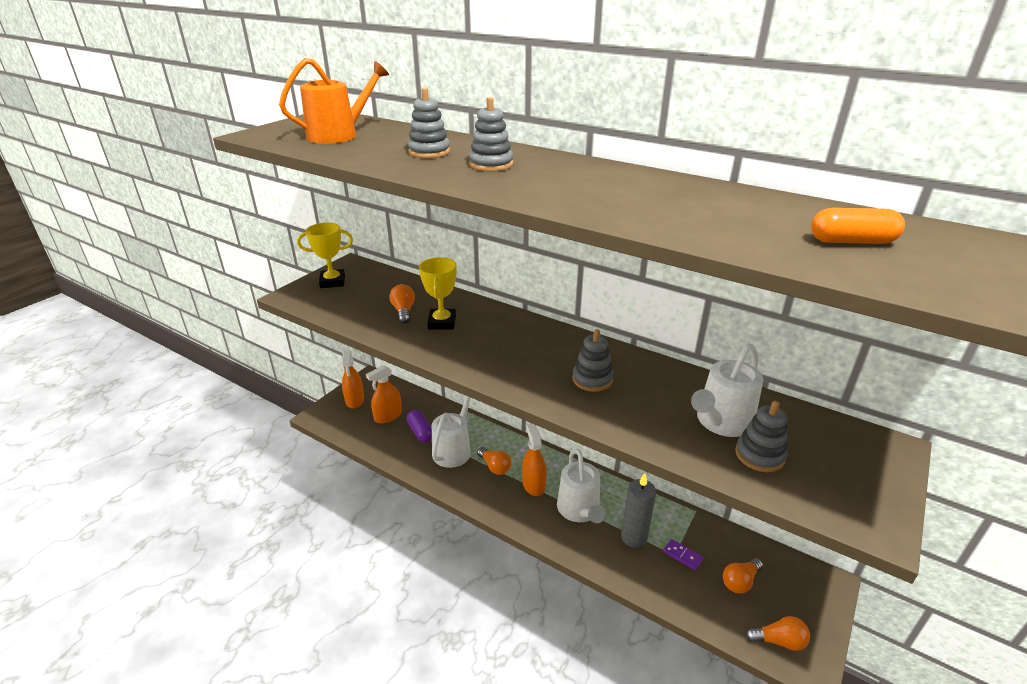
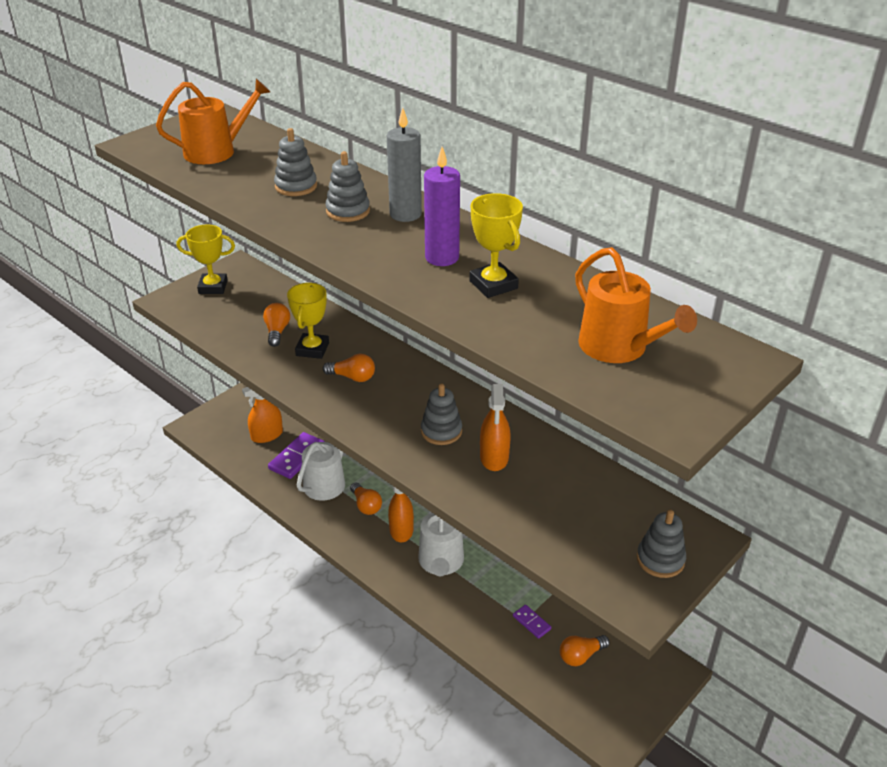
camera: 10 degrees right, 5 degrees up
(355, 400) = (235, 412): orange spray bottle -> orange spray bottle (494, 457)
(420, 432) = (297, 457): purple capsule -> purple domino
(608, 189) = (442, 258): none -> purple candle
(634, 537) = (488, 597): grey candle -> grey candle (405, 214)
(677, 204) = (493, 285): none -> yellow trophy
(721, 422) = (549, 492): white watering can -> none
(759, 455) = (568, 529): grey stacking toy -> grey stacking toy (660, 559)
(778, 641) = (594, 715): orange light bulb -> orange light bulb (352, 377)
(852, 241) = (619, 348): orange capsule -> orange watering can

